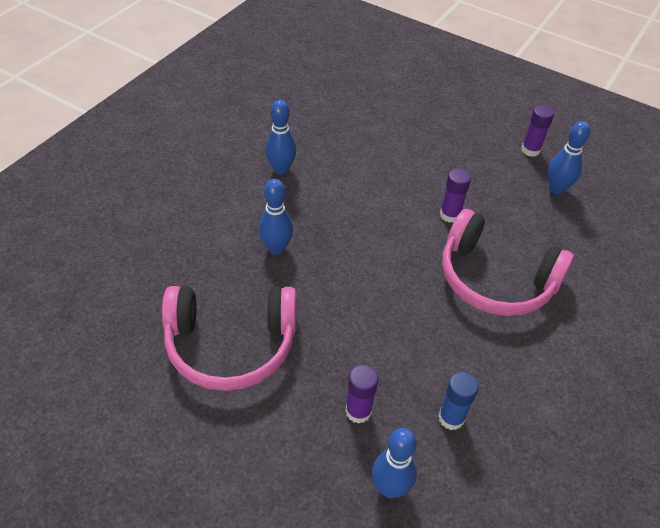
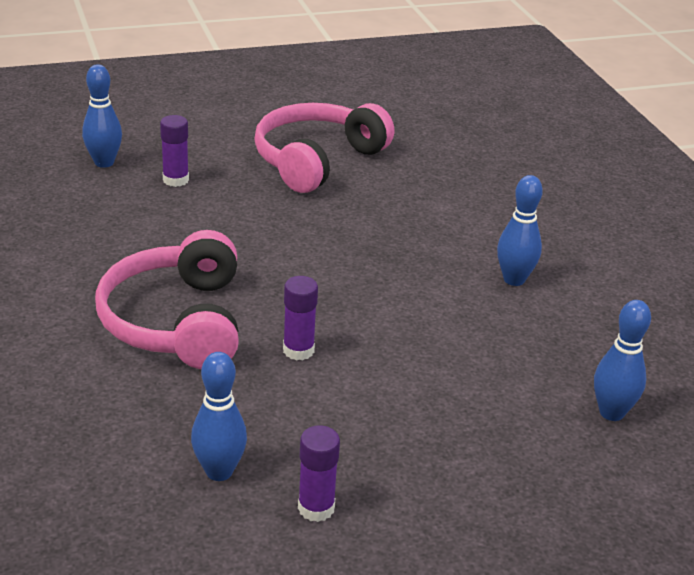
camera: 130 degrees right, 15 degrees down
(276, 248) = (395, 224): blue bowling pin -> blue bowling pin (611, 413)
(451, 418) = (102, 212): blue glue stick -> none
(495, 279) = (177, 321): pink headphones -> pink headphones turned 75 degrees counterclockwise

